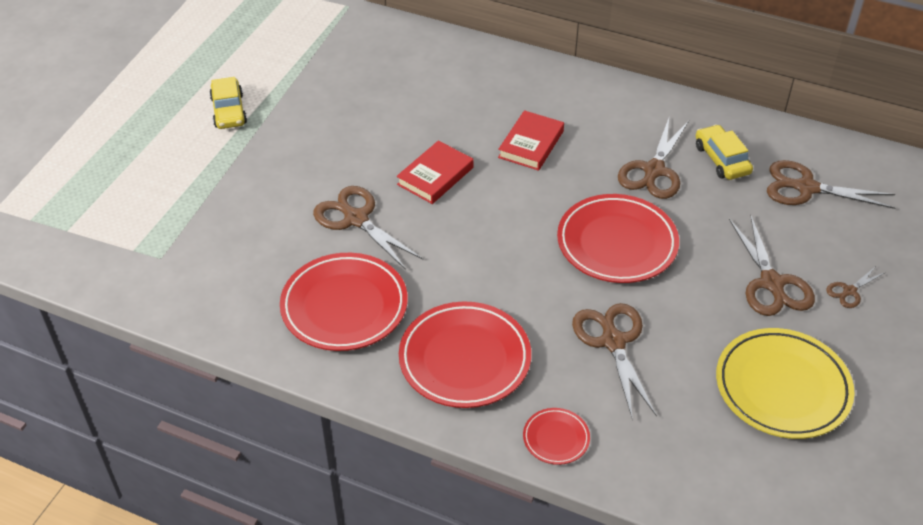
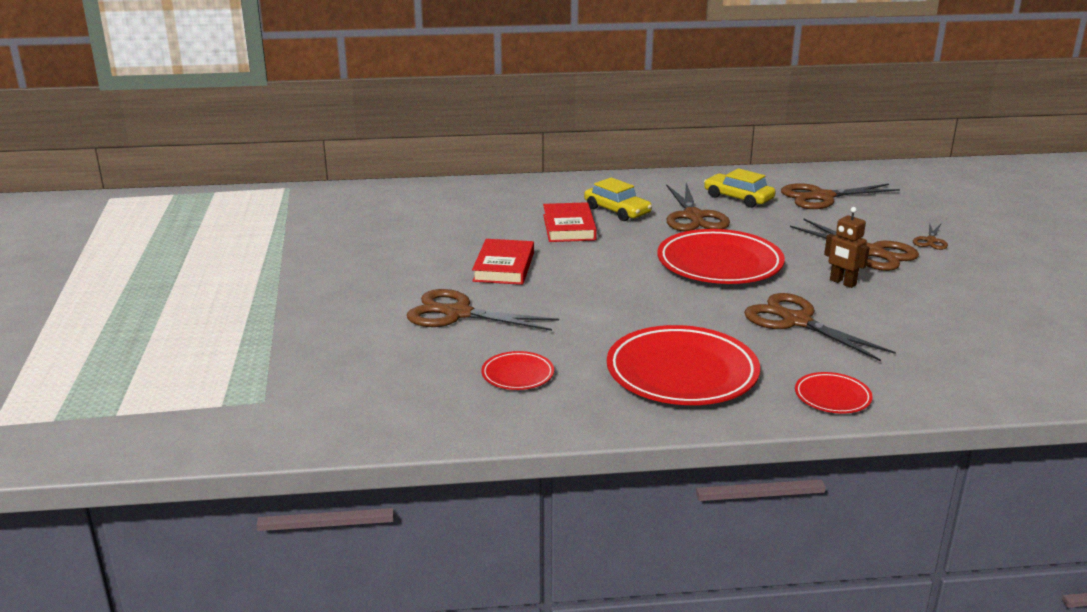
camera: 30 degrees left, 20 degrees down
(229, 111) = (231, 278): yellow car -> yellow car (617, 211)
(344, 306) = (517, 375): red plate -> red plate, size x0.48
(703, 312) = (842, 283): none -> brown robot
(782, 387) = (962, 306): yellow plate -> none

